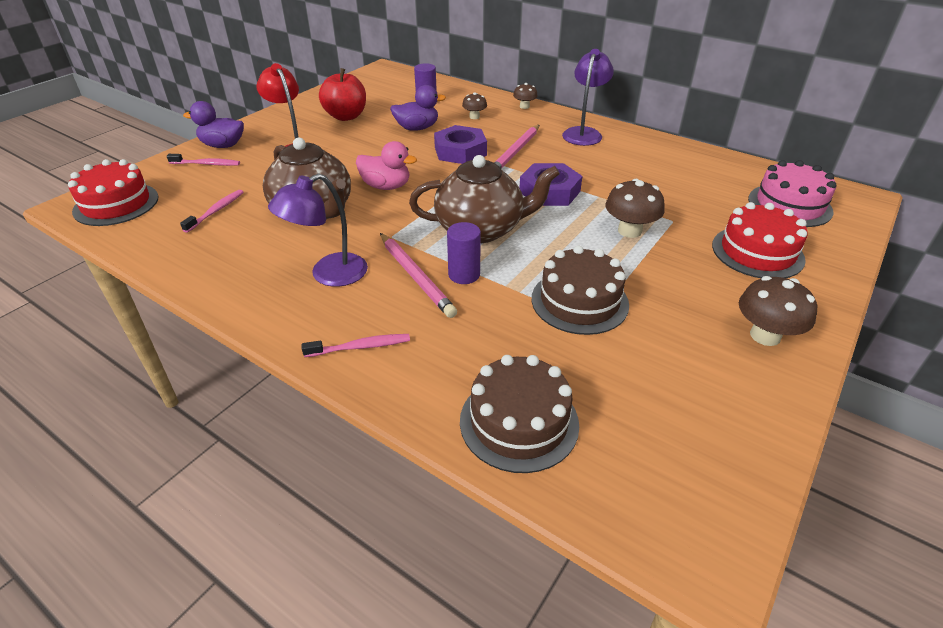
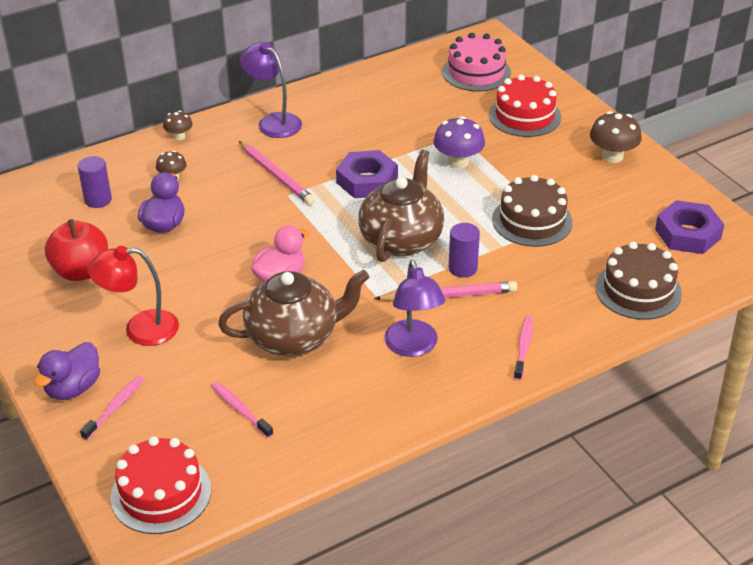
camera: 65 degrees left, 0 degrees up
(460, 151) = (245, 210): purple nut -> purple nut (688, 234)
(629, 231) = (458, 162): brown mushroom -> purple mushroom

